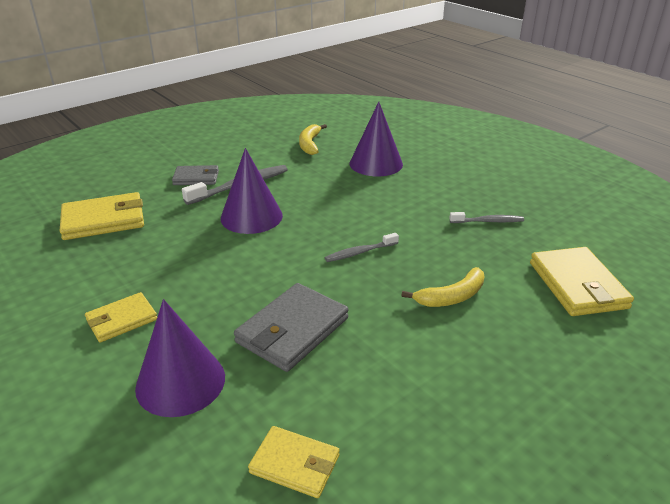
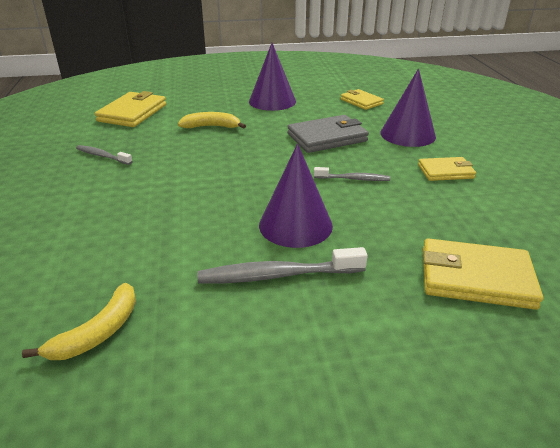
camera: 150 degrees left, 0 degrees up
(196, 178) = (330, 317): grey wallet -> none
(360, 252) = (233, 164): grey toothbrush -> grey toothbrush (353, 179)
(376, 163) = (77, 251): purple cone -> purple cone (272, 101)

